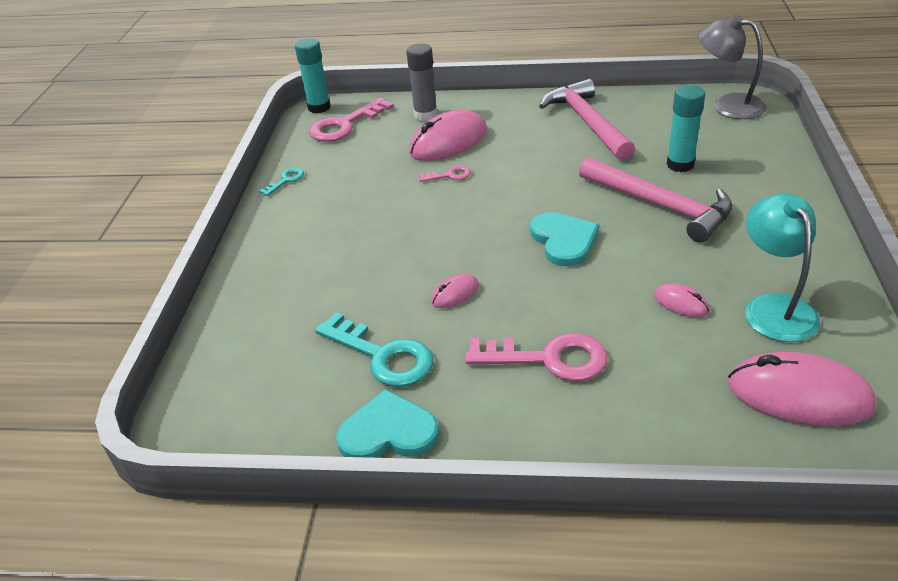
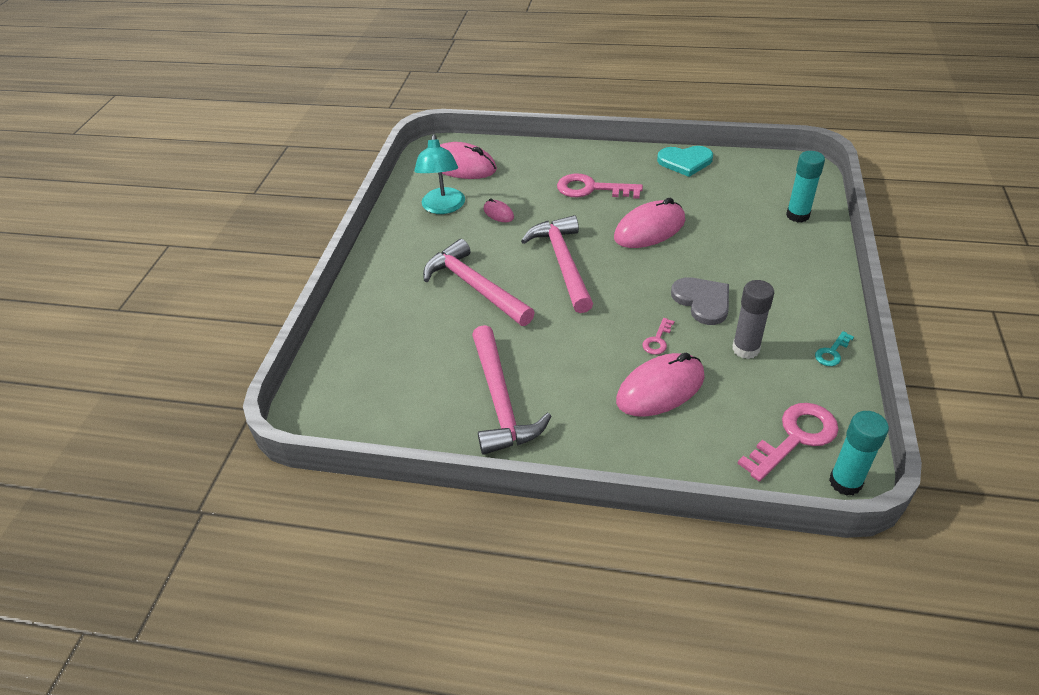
camera: 175 degrees left, 5 degrees up
(382, 356) = (695, 196): turquoise key -> none
(399, 213) = (702, 301): none -> grey heart
(425, 115) = (692, 443): grey glue stick -> grey glue stick (745, 349)
(449, 175) = (657, 340): pink key -> pink key turned 60 degrees counterclockwise
(455, 294) = (649, 229): pink mouse -> pink mouse, size x2.07
(563, 240) = (563, 263): turquoise heart -> pink hammer
(680, 165) = (435, 329): turquoise glue stick -> turquoise glue stick (797, 215)
(727, 105) = (338, 409): grey lamp -> none

